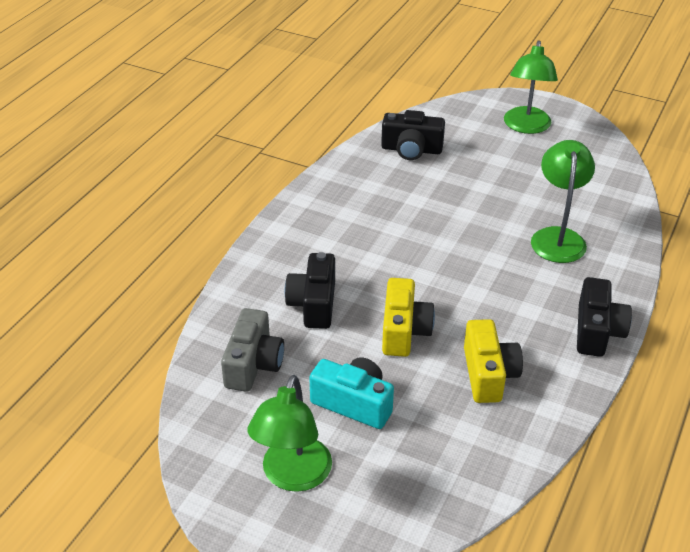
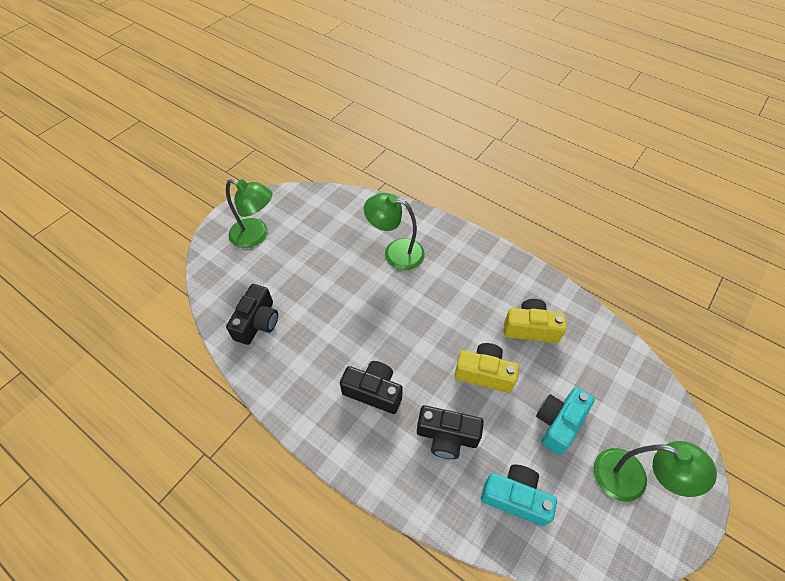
camera: 80 degrees left, 15 degrees up
(253, 364) = (515, 497): grey camera -> turquoise camera
(597, 331) = (493, 257): black camera -> black camera (373, 391)

